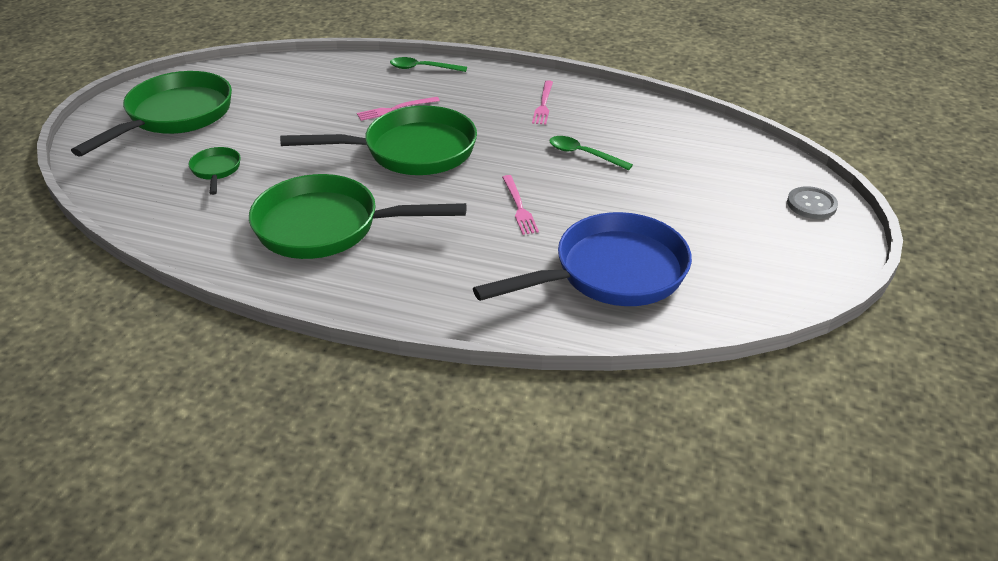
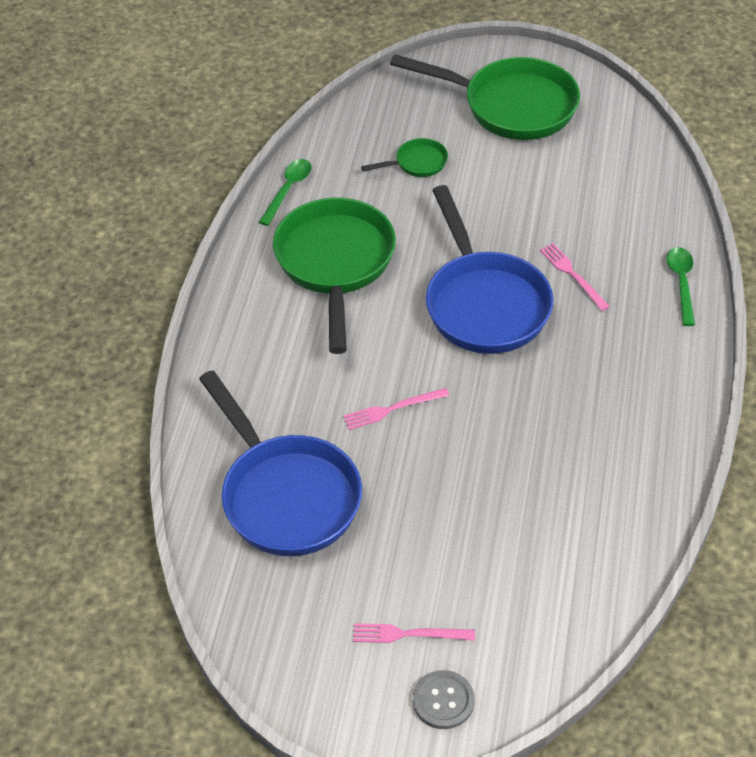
camera: 85 degrees right, 10 degrees up
(411, 151) = (484, 303): green pan -> blue pan
(543, 104) = (622, 413): pink fork -> pink fork (408, 634)
(583, 154) = (511, 461): green spoon -> green spoon (288, 190)

